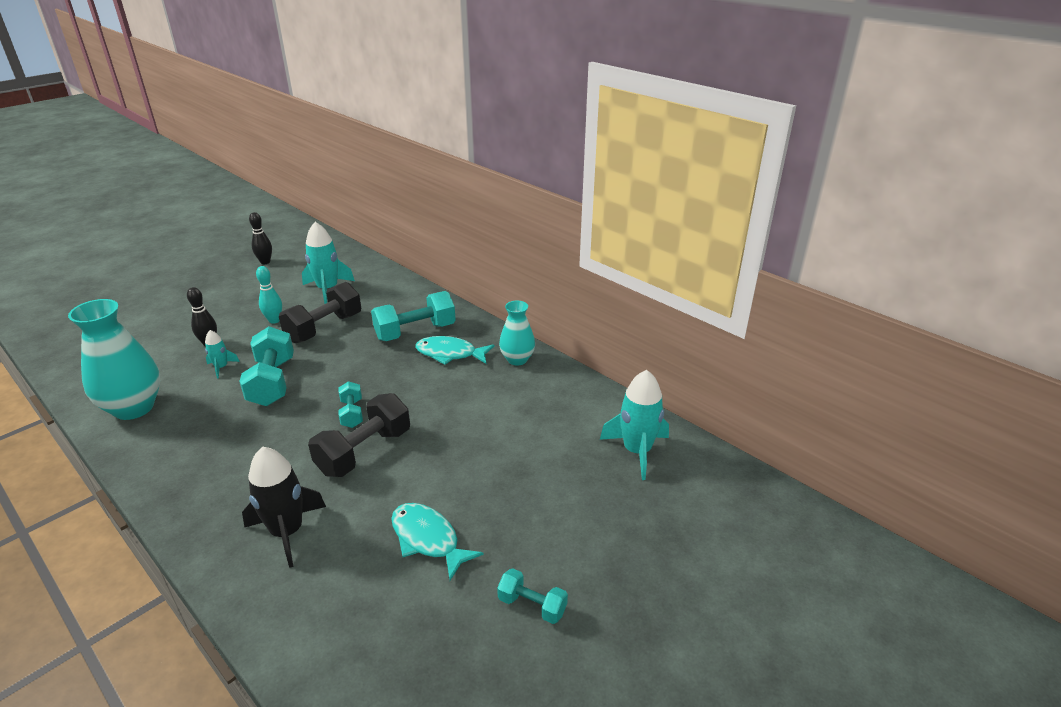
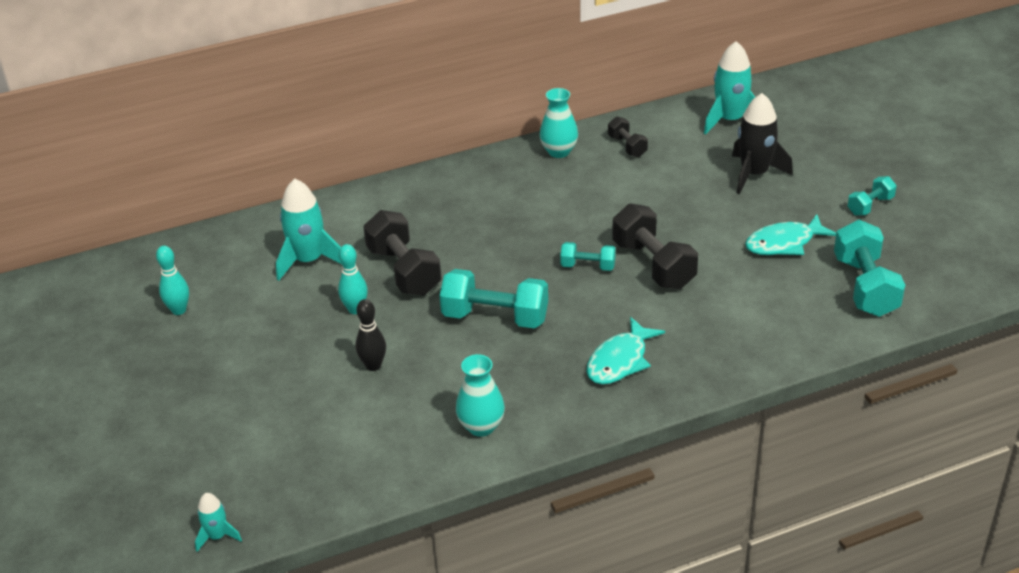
camera: 65 degrees left, 5 degrees up
(134, 408) = (481, 426): turquoise vase -> turquoise vase, size x0.60
(221, 367) = (438, 356): turquoise rocket -> turquoise rocket (217, 536)
(265, 262) = (179, 310): black bowling pin -> turquoise bowling pin
(287, 532) = (741, 319): black rocket -> black rocket (754, 174)
(415, 332) = (461, 206): turquoise dumbbell -> turquoise dumbbell (865, 286)
(450, 354) = (521, 190): turquoise fish -> turquoise fish (620, 361)
(547, 394) = (627, 146): none -> black dumbbell

